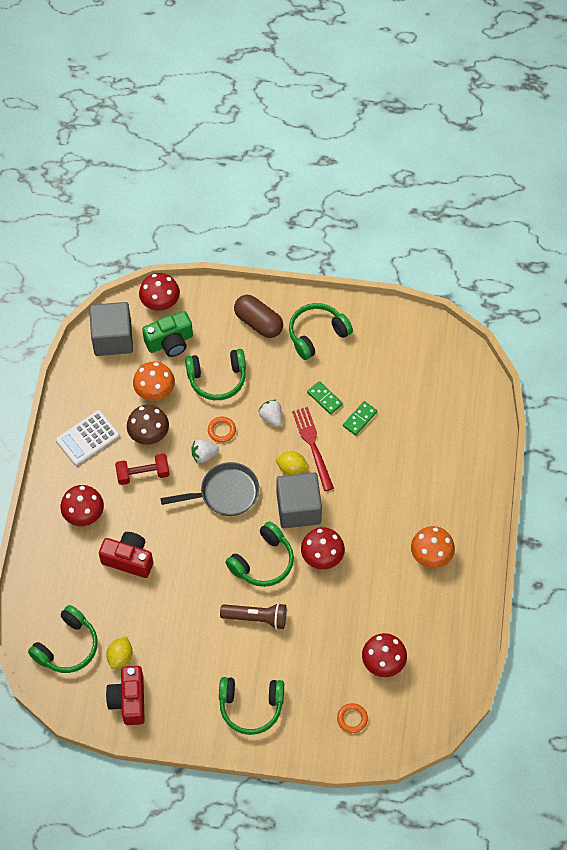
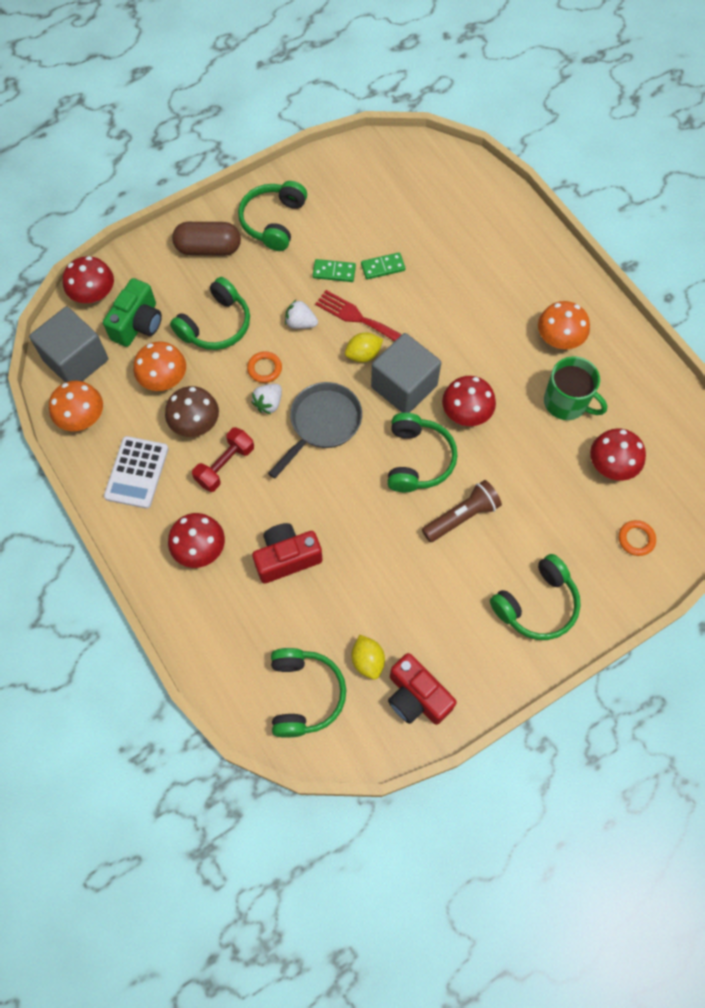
camera: 40 degrees left, 5 degrees up
(85, 378) = (82, 417): none -> orange mushroom
(359, 419) = (383, 267): green domino -> green domino turned 75 degrees clockwise
(393, 600) = (566, 402): none -> green mug

